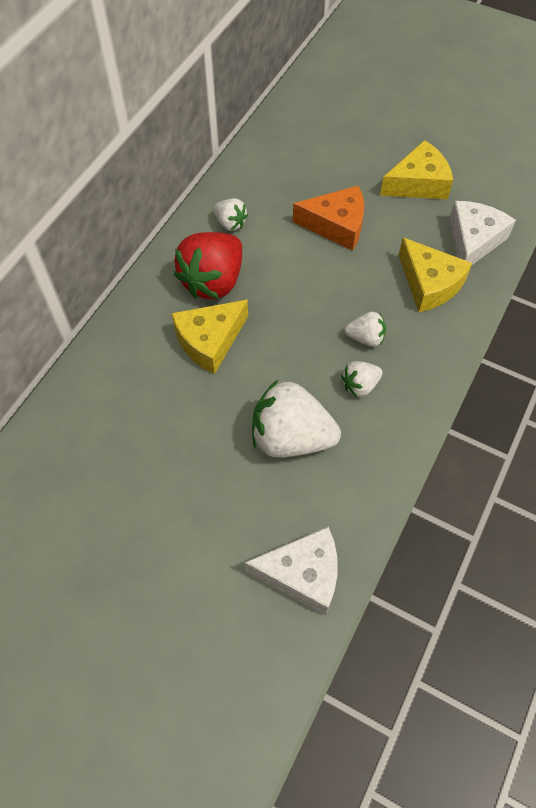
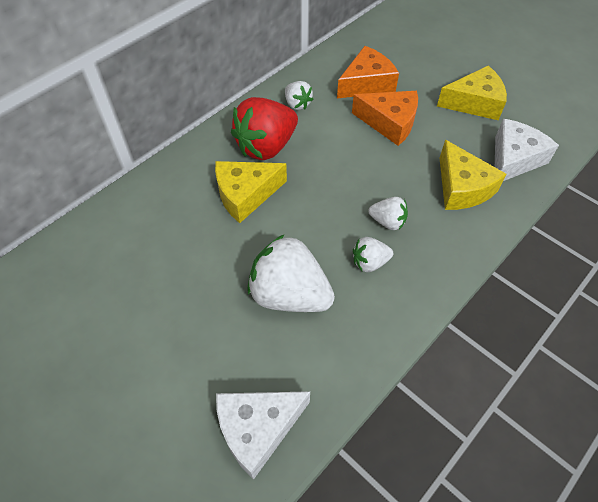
camera: 15 degrees right, 5 degrees down
(298, 182) = (367, 83): none -> orange cheese
(303, 574) = (257, 429): white cheese -> white cheese turned 135 degrees clockwise

